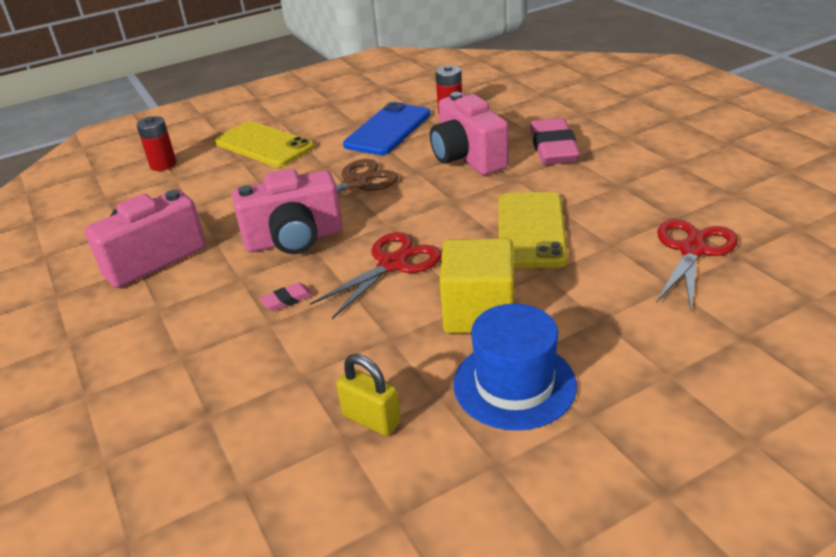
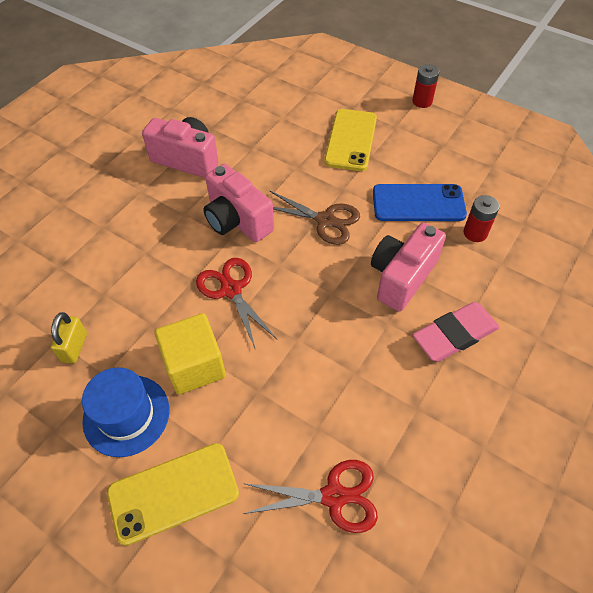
camera: 60 degrees right, 20 degrees up
(163, 164) = (295, 101): red battery -> red battery (422, 101)
(287, 300) = (170, 250): pink eraser -> none
(392, 264) = (231, 290): red scissors -> red scissors turned 135 degrees counterclockwise
(531, 230) = (312, 362): yellow phone -> yellow phone (173, 492)

